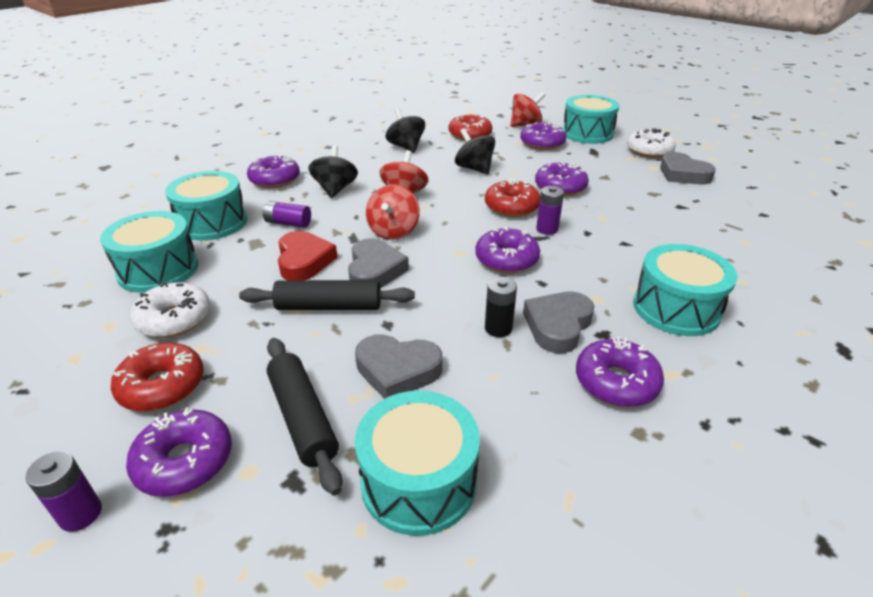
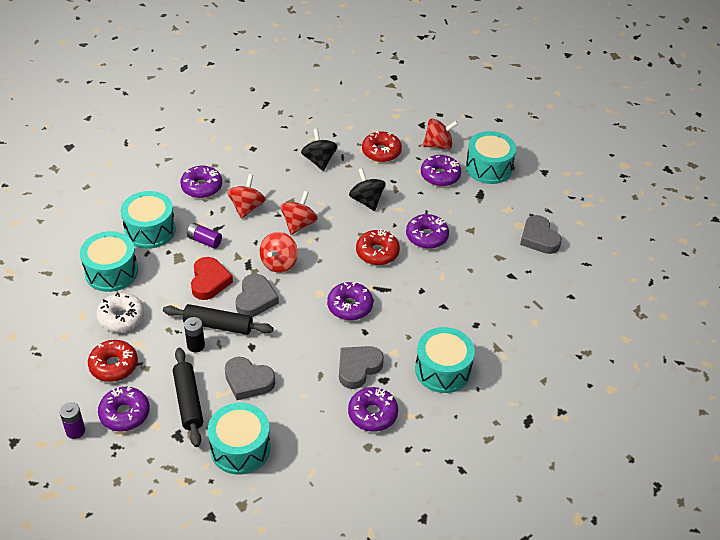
camera: 10 degrees right, 10 degrees up
(335, 189) = (247, 207): black spinning top -> red spinning top
(498, 328) = (319, 363): black battery -> black battery (196, 345)
(547, 229) = (393, 282): purple battery -> none
(649, 151) = (529, 202): white donut -> none

